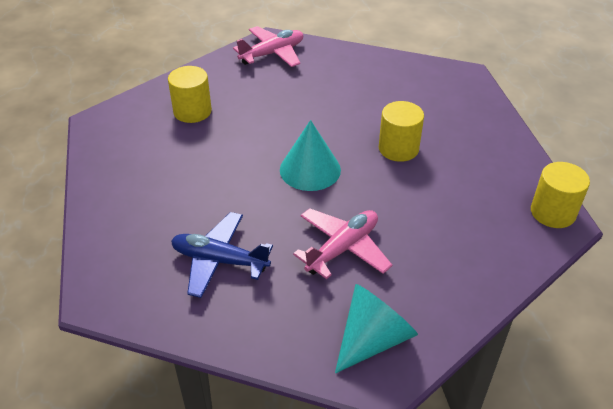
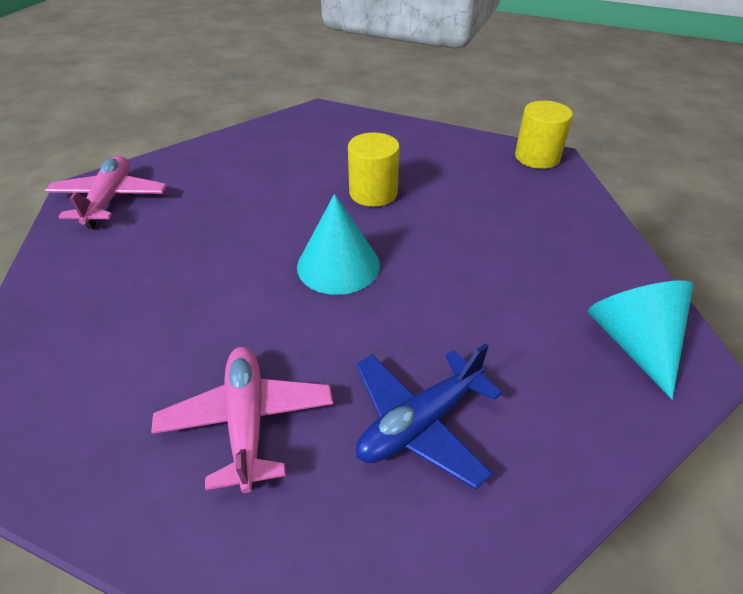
camera: 55 degrees left, 0 degrees up
(192, 111) = (109, 316): yellow cylinder -> none
(343, 248) = (484, 300): pink plane -> pink plane (247, 421)

